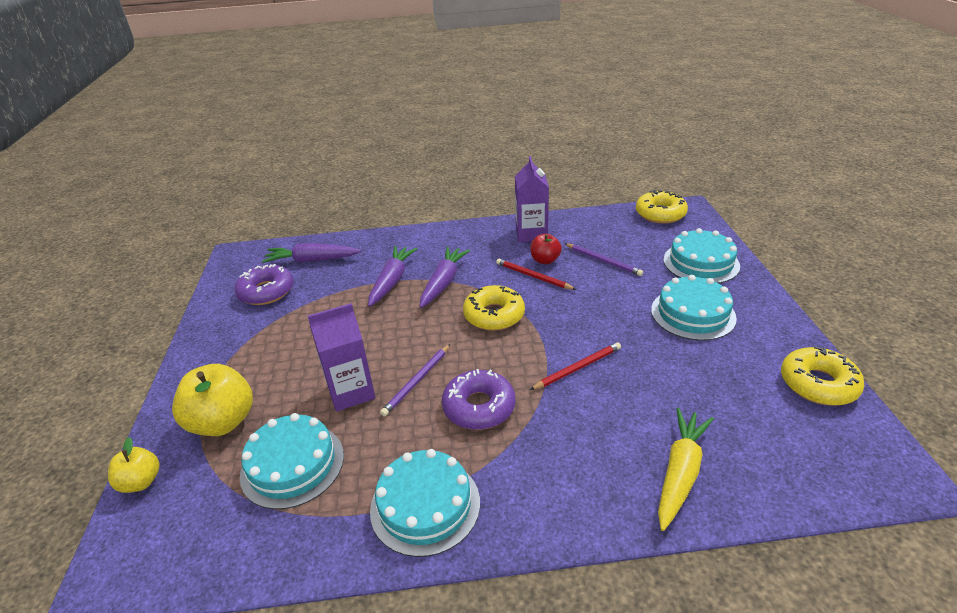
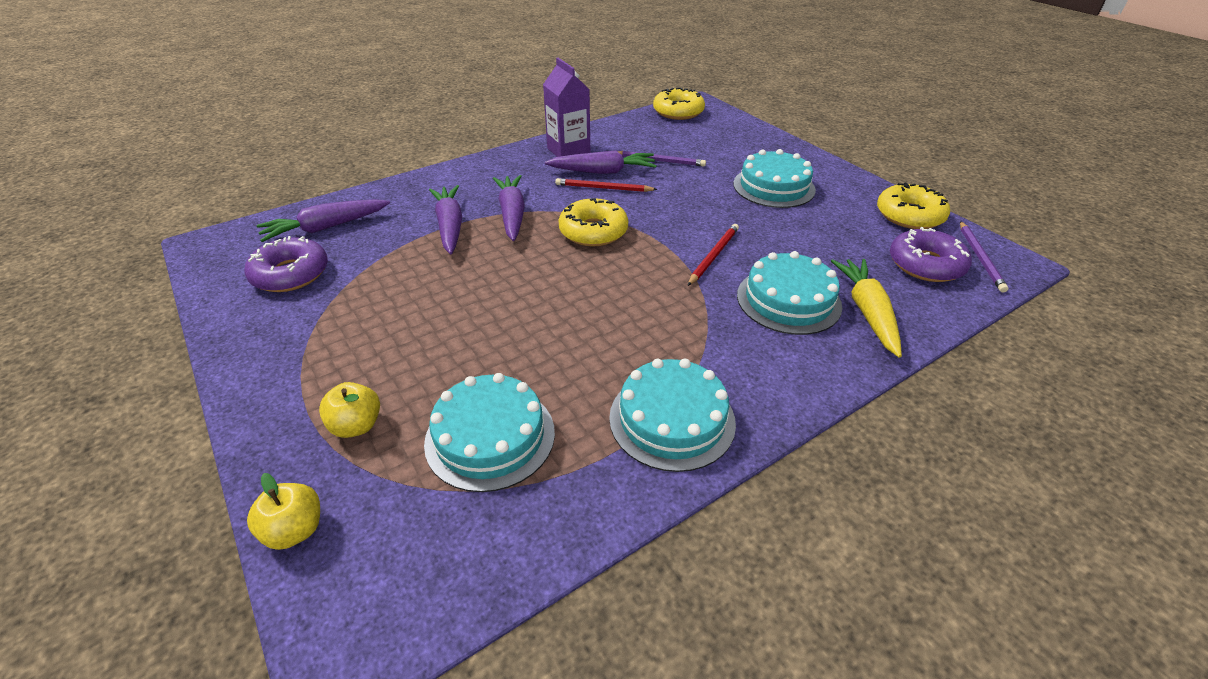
camera: 30 degrees left, 5 degrees up
(223, 422) = (357, 425): yellow apple -> yellow apple, size x0.57
(351, 392) = (497, 344): purple carton -> none
(417, 381) = (564, 312): purple pencil -> purple pencil (980, 257)
(479, 407) = (649, 316): purple donut -> purple donut (925, 264)
(545, 260) = (603, 171): red apple -> purple carrot
(701, 262) = (746, 145): turquoise cake -> turquoise cake (788, 300)

